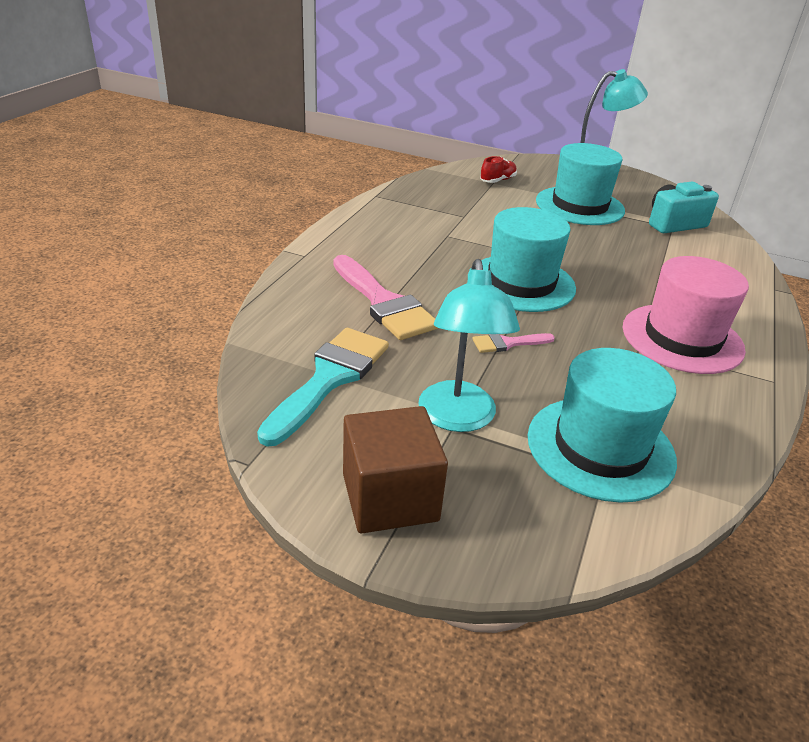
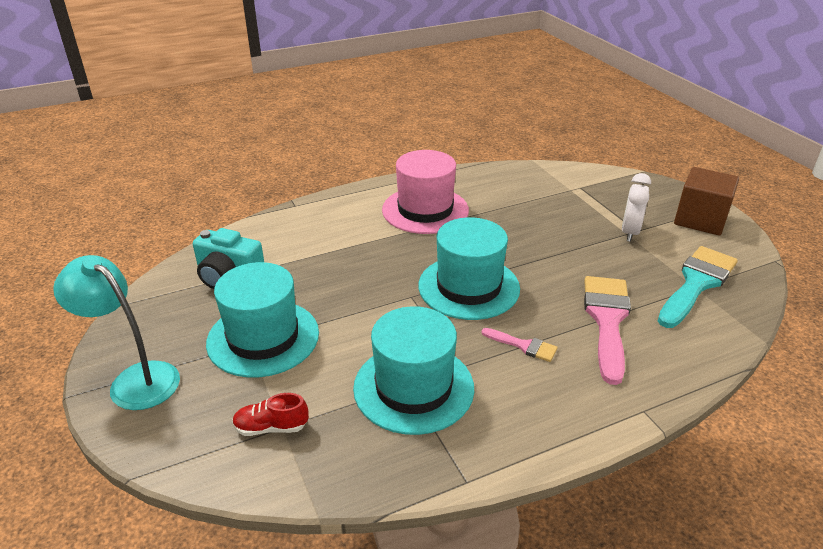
camera: 135 degrees left, 0 degrees up
(329, 378) = (696, 283): turquoise brush -> turquoise brush turned 150 degrees clockwise
(458, 418) = (630, 232): turquoise lamp -> white clock
(507, 343) = (545, 253): pink brush -> pink brush (524, 345)
(600, 448) = (566, 194): turquoise hat -> turquoise hat (413, 387)

